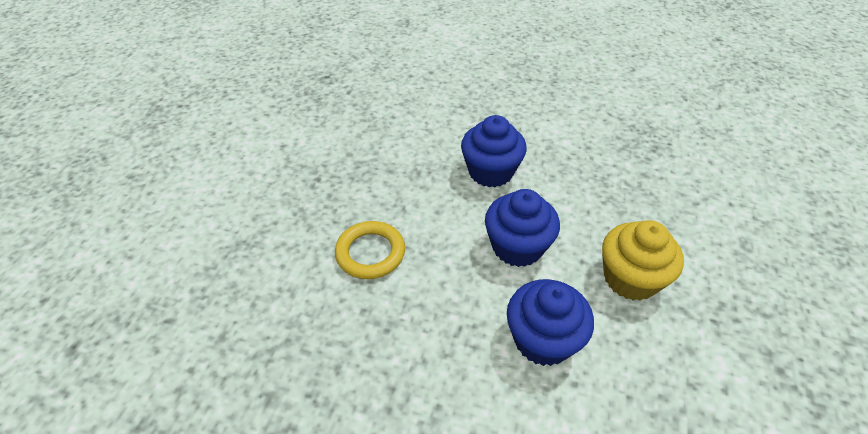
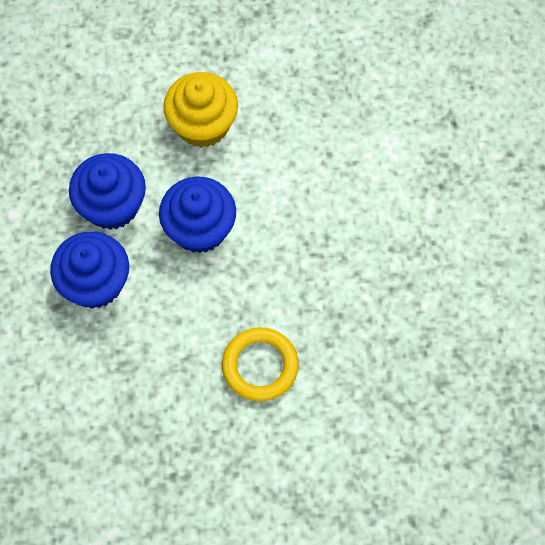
camera: 110 degrees left, 20 degrees up
(542, 339) = (297, 185): blue cupcake -> blue cupcake (112, 205)

